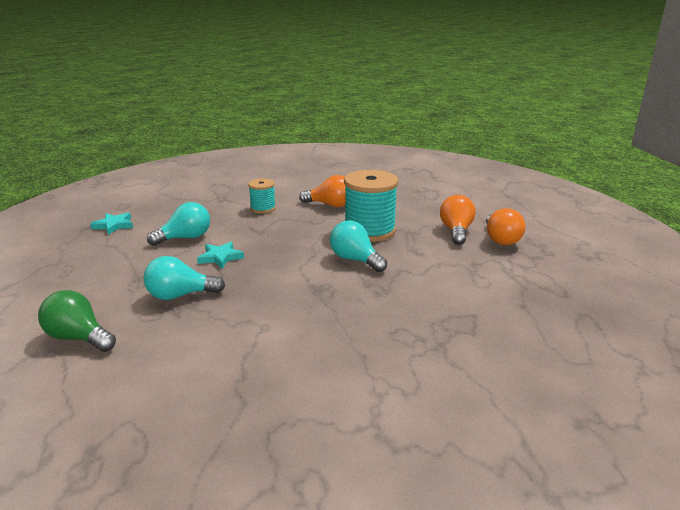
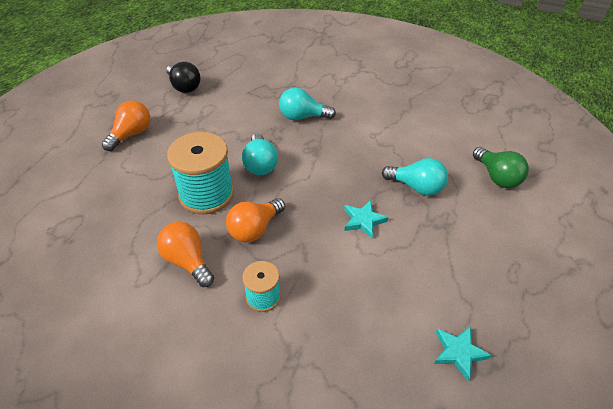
camera: 145 degrees left, 20 degrees up
(185, 238) = (382, 273): turquoise light bulb -> turquoise light bulb (302, 117)
(456, 231) = (144, 158): orange light bulb -> orange light bulb (255, 229)
(550, 291) = (184, 86): none -> black light bulb

